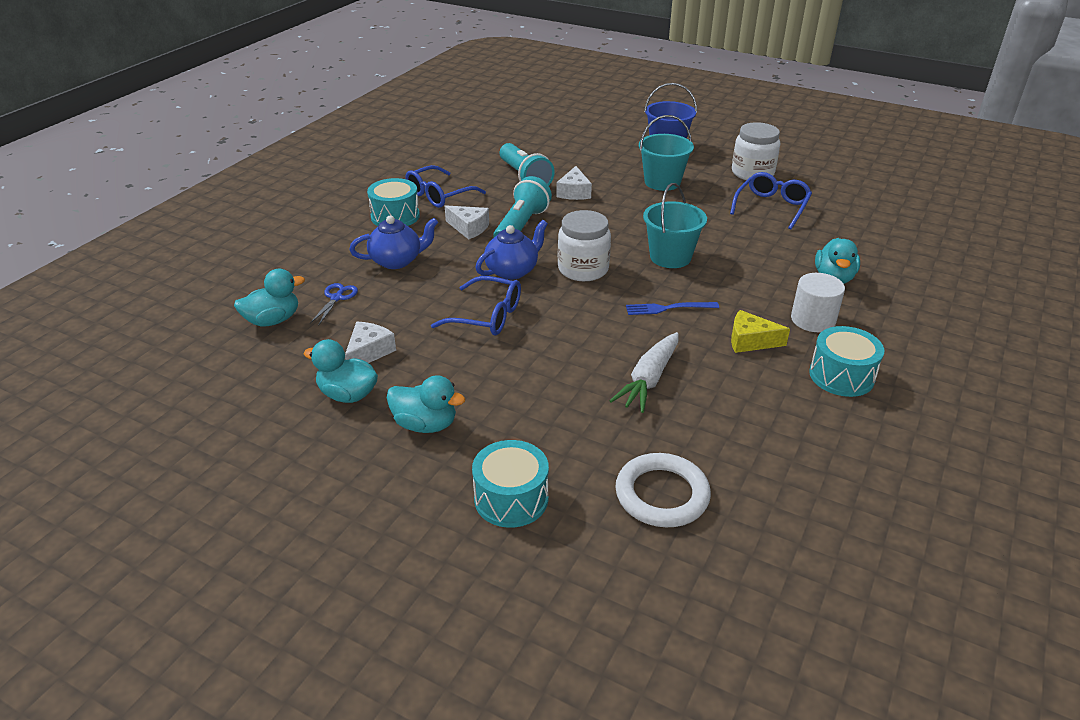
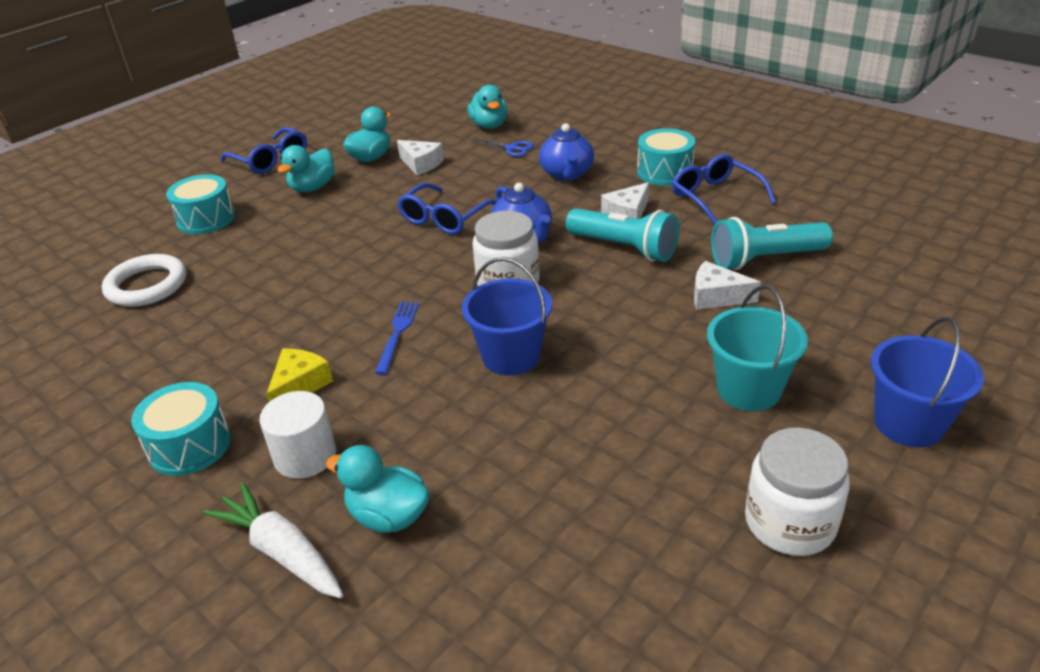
camera: 105 degrees right, 0 degrees up
(648, 380) = (286, 300): white carrot -> white carrot (281, 551)
(670, 257) = (511, 356): turquoise bucket -> blue bucket
(771, 207) = (640, 510): blue glasses -> blue glasses (271, 160)

